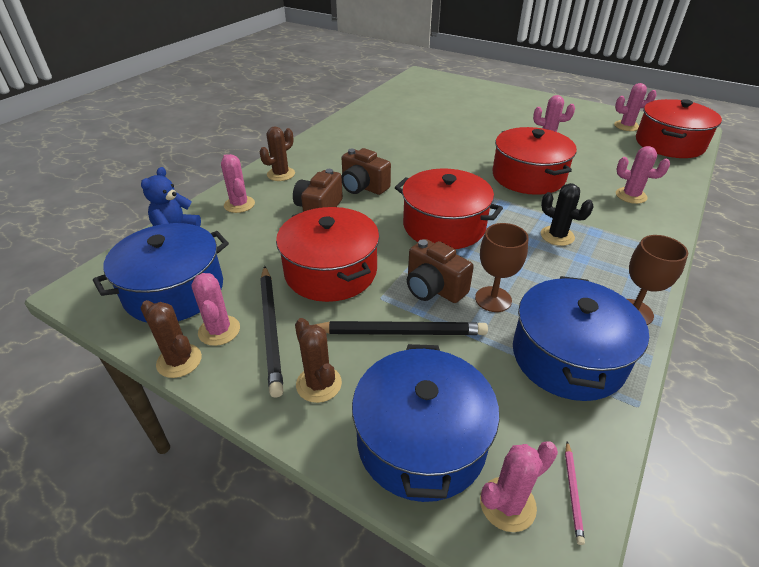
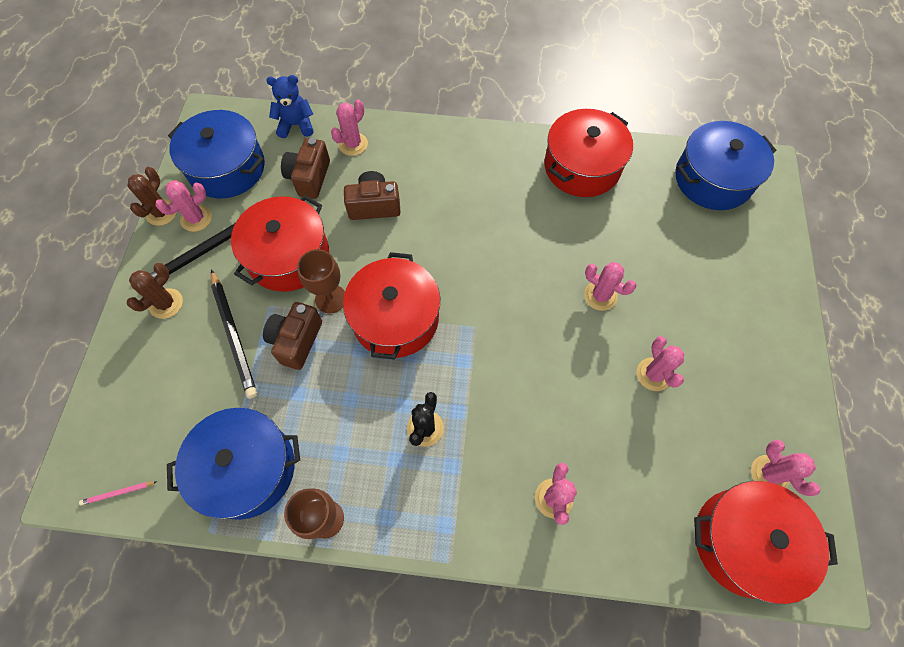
camera: 65 degrees right, 25 degrees up
(281, 174) = (419, 147): brown cactus -> none
(363, 187) = (431, 223): brown camera -> brown camera (309, 178)
(421, 441) = (135, 386): blue pot -> blue pot (713, 179)
(493, 299) = (299, 392): brown goblet -> brown goblet (331, 299)
(507, 504) = (100, 453): pink cactus -> pink cactus (600, 296)
(528, 176) = (538, 373): red pot -> red pot (582, 167)

